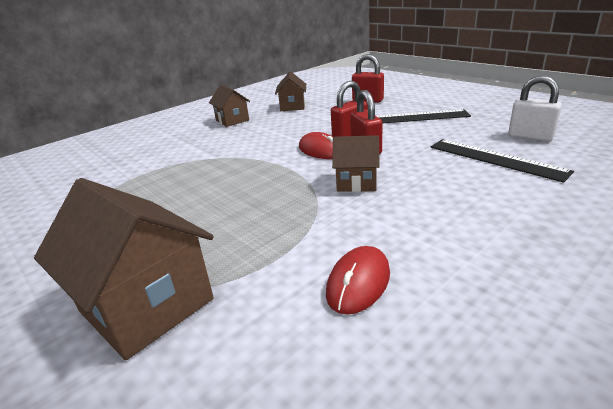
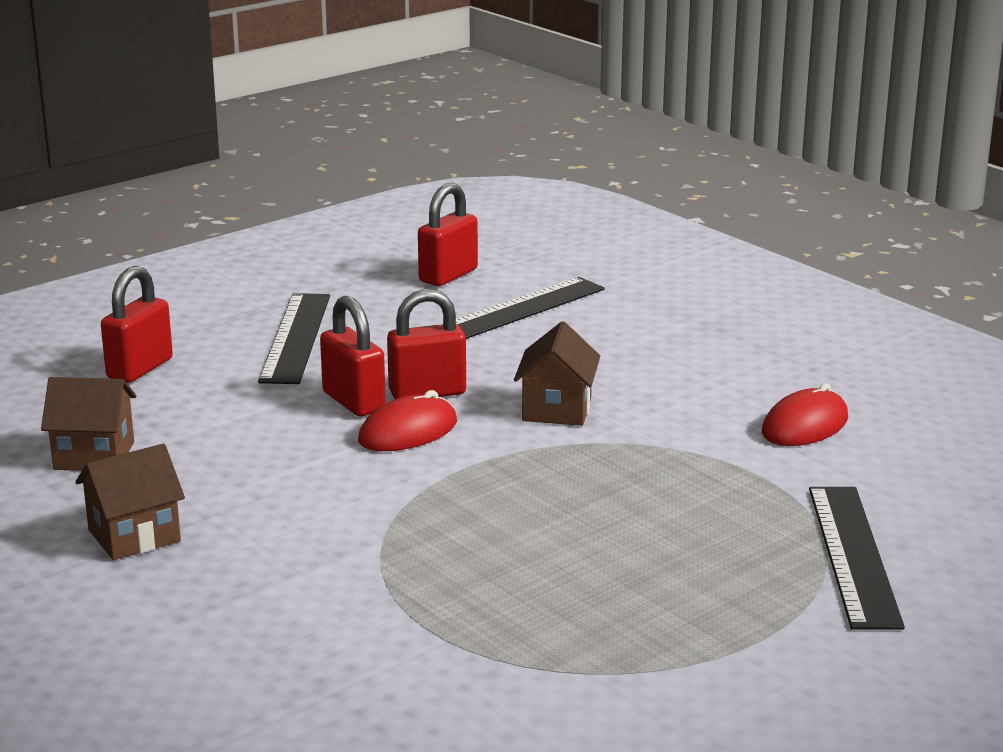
camera: 90 degrees left, 5 degrees down
(146, 305) = (853, 555): brown house -> black ruler
(358, 282) = (805, 425): red mouse -> red mouse turned 75 degrees counterclockwise
(530, 136) = (448, 276): white padlock -> red padlock

